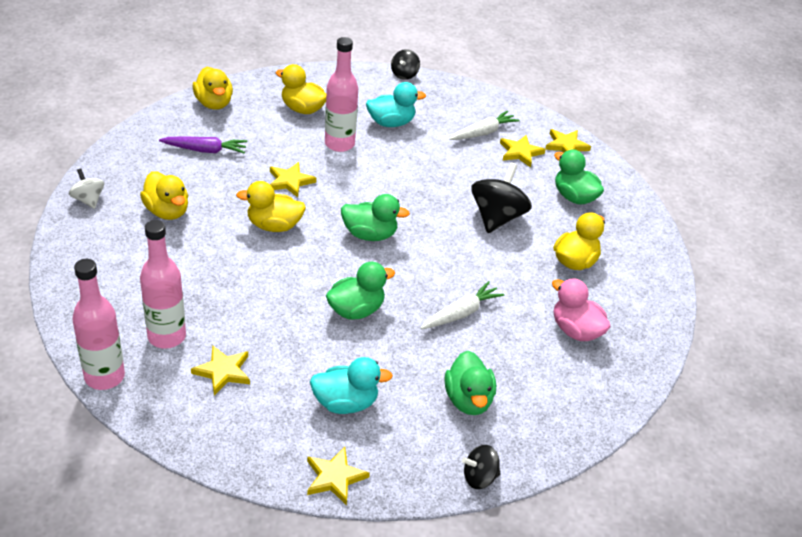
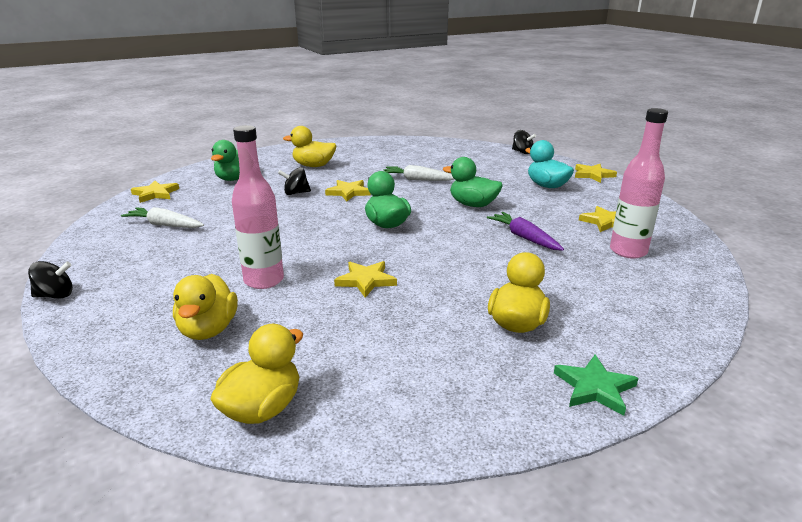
camera: 120 degrees left, 15 degrees down
(88, 200) = (595, 388): white spinning top -> green star
(104, 377) = (703, 255): pink bottle -> none
(205, 150) = (382, 356): purple carrot -> purple carrot (524, 237)
(274, 226) = (441, 262): yellow duck -> none
(391, 123) = (188, 268): turquoise duck -> none
(468, 400) = (481, 164): green duck -> none
(497, 217) = (296, 193): black spinning top -> black spinning top, size x0.55
(520, 152) = (186, 205): yellow star -> yellow star (348, 192)
(575, 330) = (380, 155): pink duck -> none

